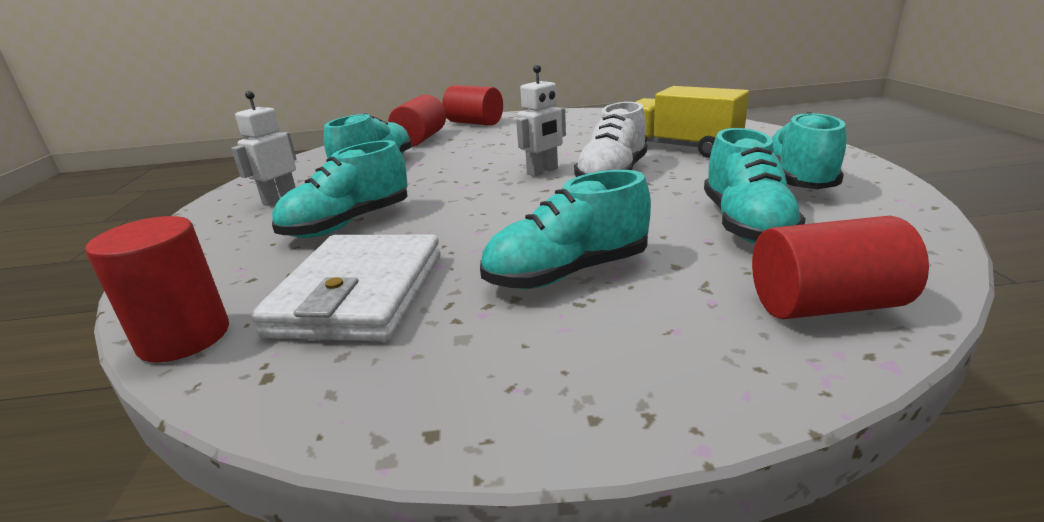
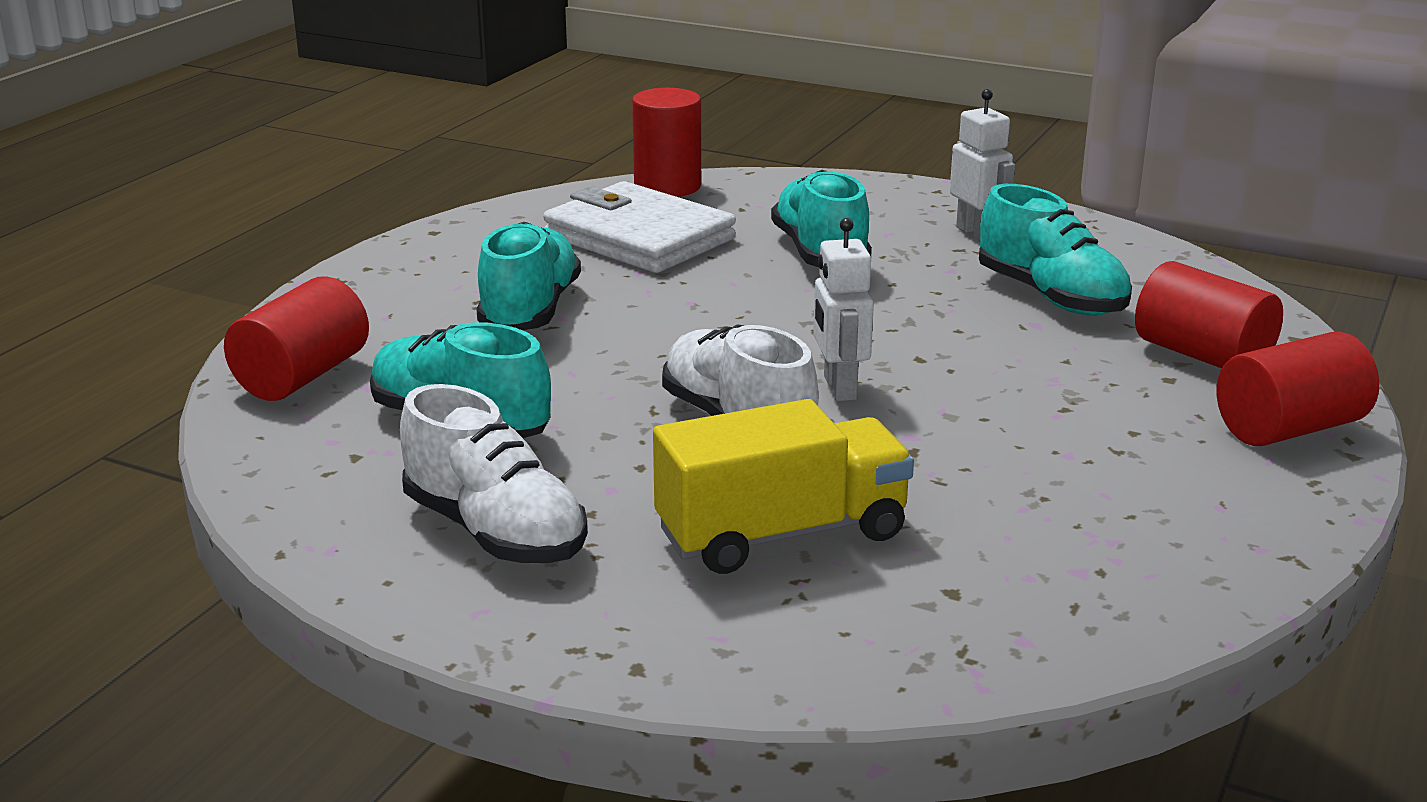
camera: 120 degrees right, 0 degrees up
(798, 179) = (495, 532): turquoise shoe -> white shoe

